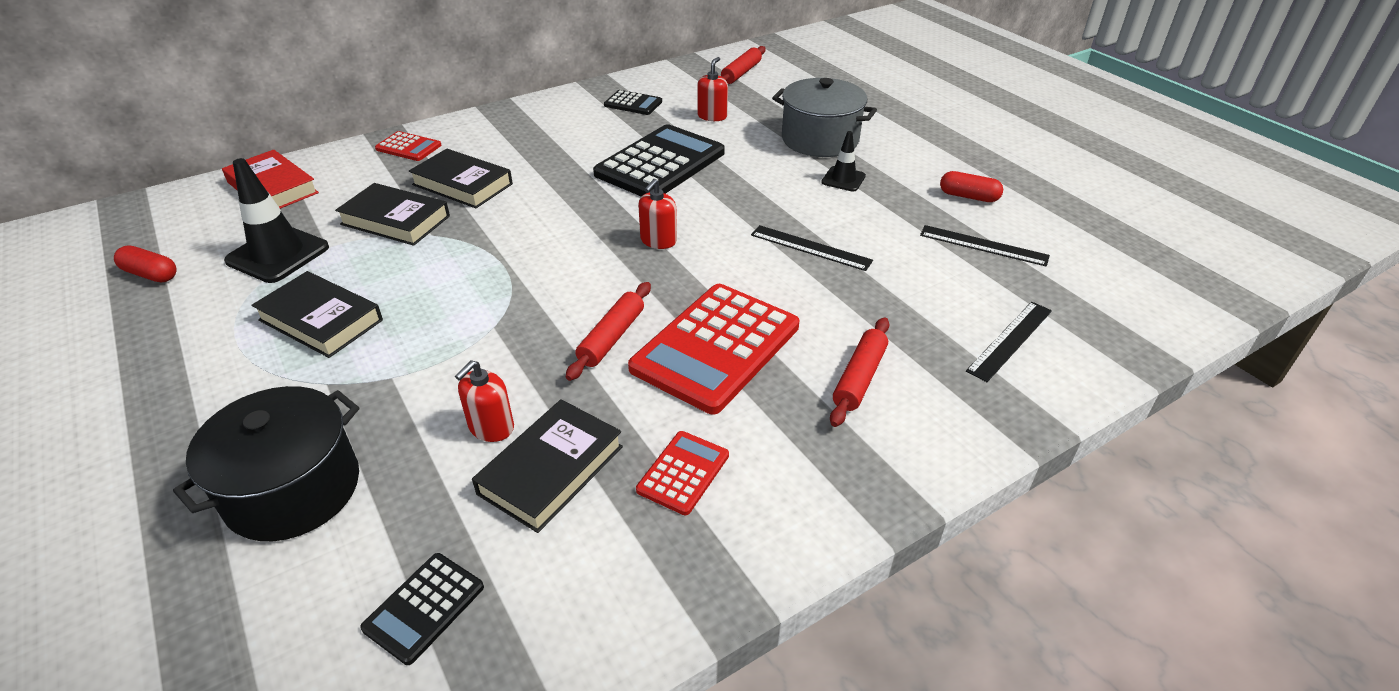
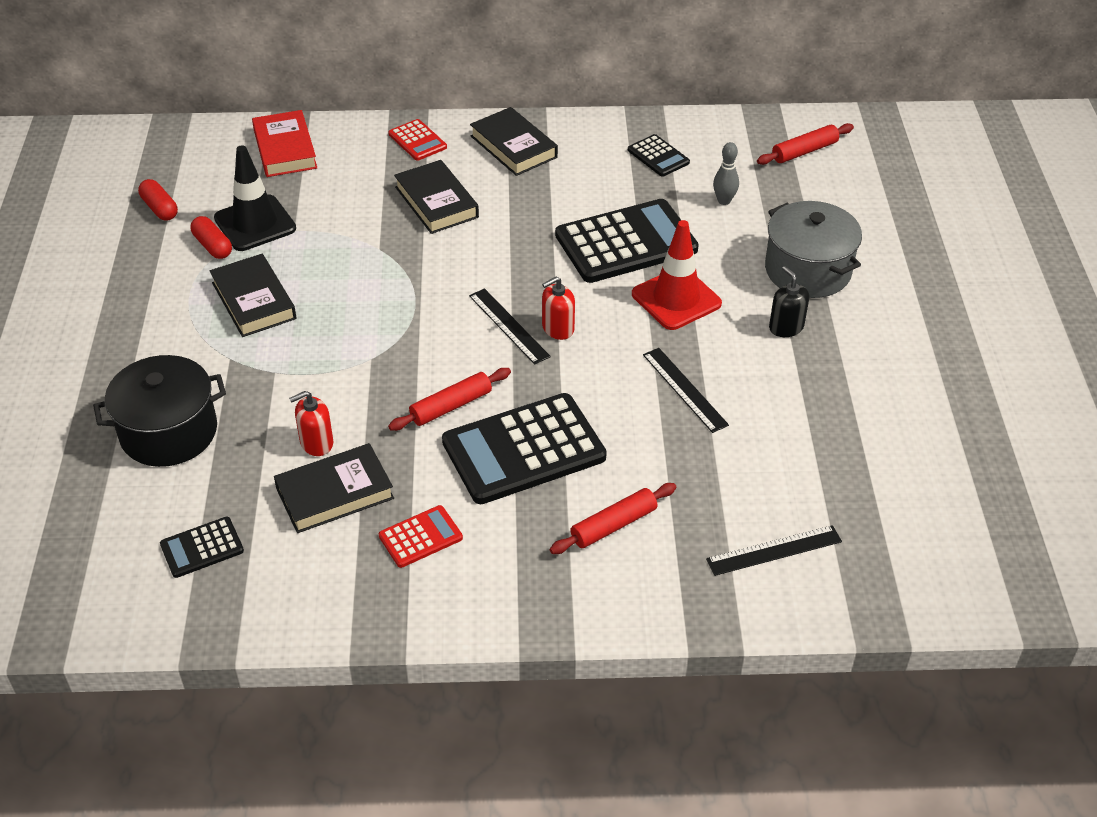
camera: 30 degrees right, 5 degrees up
(395, 220) = (360, 222): black book -> black book (513, 147)
(712, 116) = (724, 201): red soap dispenser -> grey bowling pin
(716, 347) = (523, 449): red calculator -> black calculator
(739, 188) = (676, 299): none -> red traffic cone
(843, 179) = (786, 327): black traffic cone -> black soap dispenser
(968, 196) = (893, 395): red capsule -> red capsule (213, 246)
(983, 245) = (850, 453): black ruler -> black ruler (509, 326)

